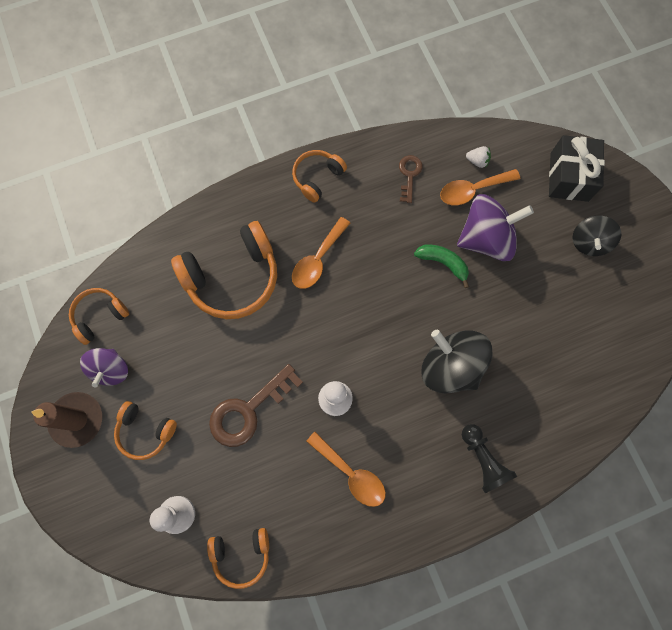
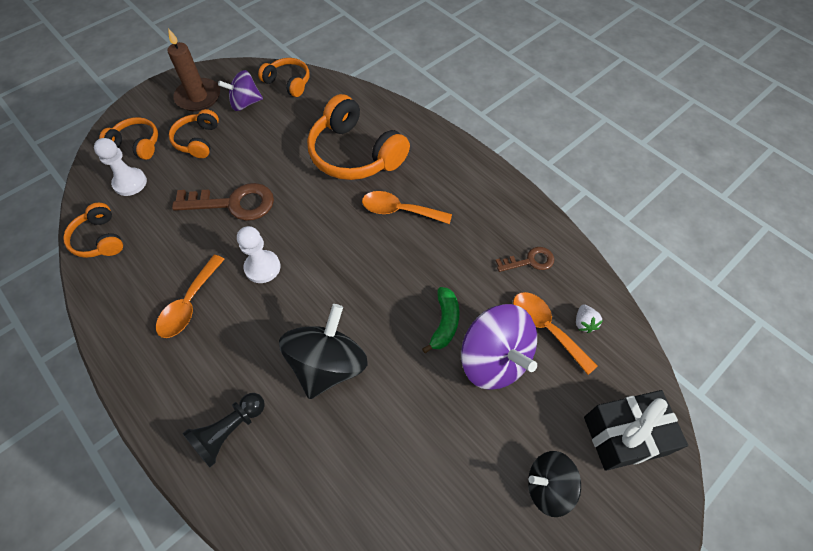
camera: 70 degrees right, 15 degrees down
(248, 410) = (233, 203): brown key -> brown key turned 150 degrees clockwise
(317, 178) = (484, 185): orange headphones -> orange headphones (137, 144)

